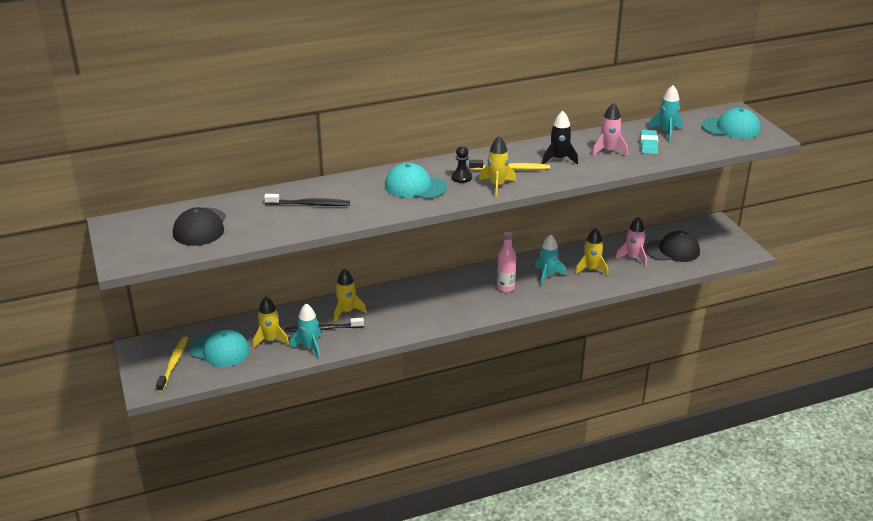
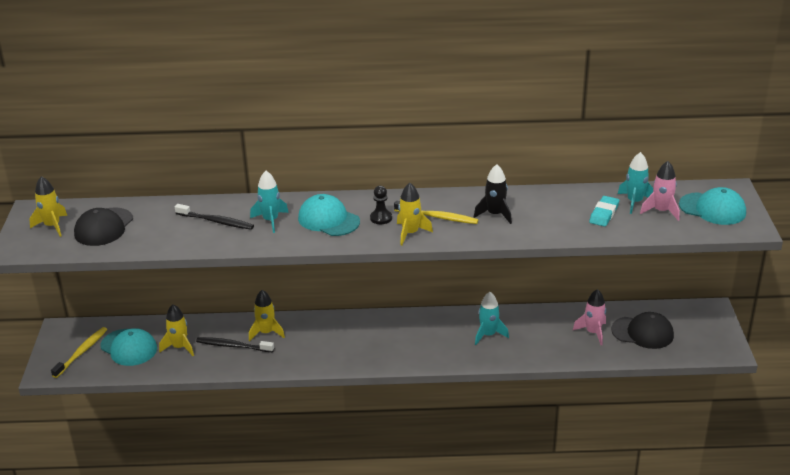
camera: 20 degrees right, 0 degrees up
(309, 347) = (211, 362): turquoise rocket -> turquoise rocket (270, 220)
(505, 288) = (437, 339): pink bottle -> none
(591, 269) = (539, 337): yellow rocket -> yellow rocket (52, 226)
(608, 151) = (555, 213): pink rocket -> pink rocket (661, 211)

